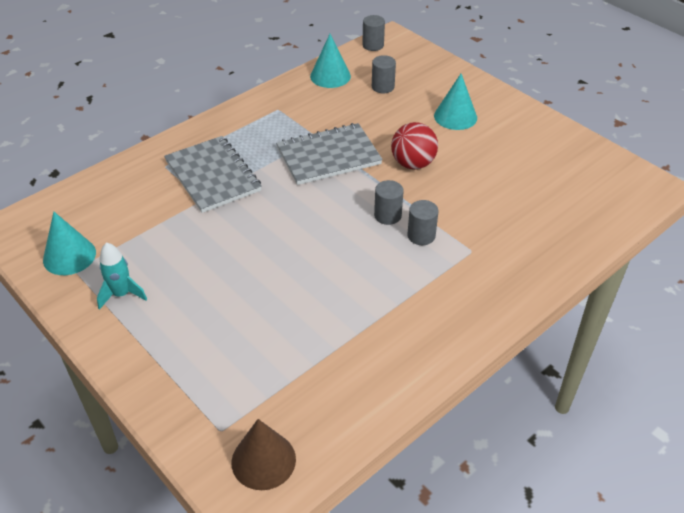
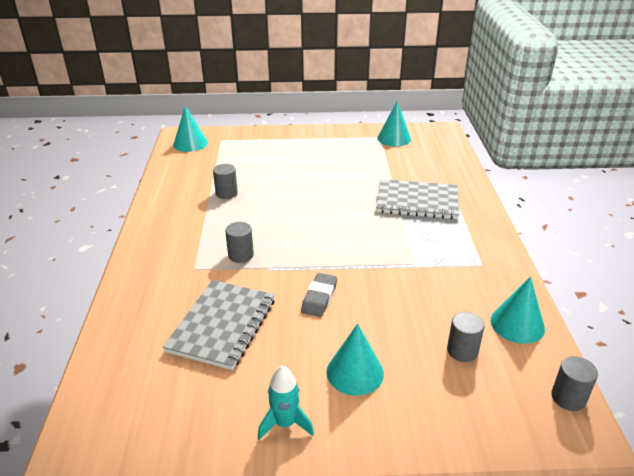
camera: 130 degrees right, 10 degrees down
(121, 294) = (343, 143): turquoise rocket -> turquoise rocket (285, 423)
(263, 460) = (190, 143): brown cone -> turquoise cone
(328, 156) = (382, 259): grey notebook -> grey notebook (222, 325)
(387, 215) = (280, 252): grey cylinder -> grey cylinder (226, 193)
(413, 164) = (319, 298): red ball -> grey eraser

